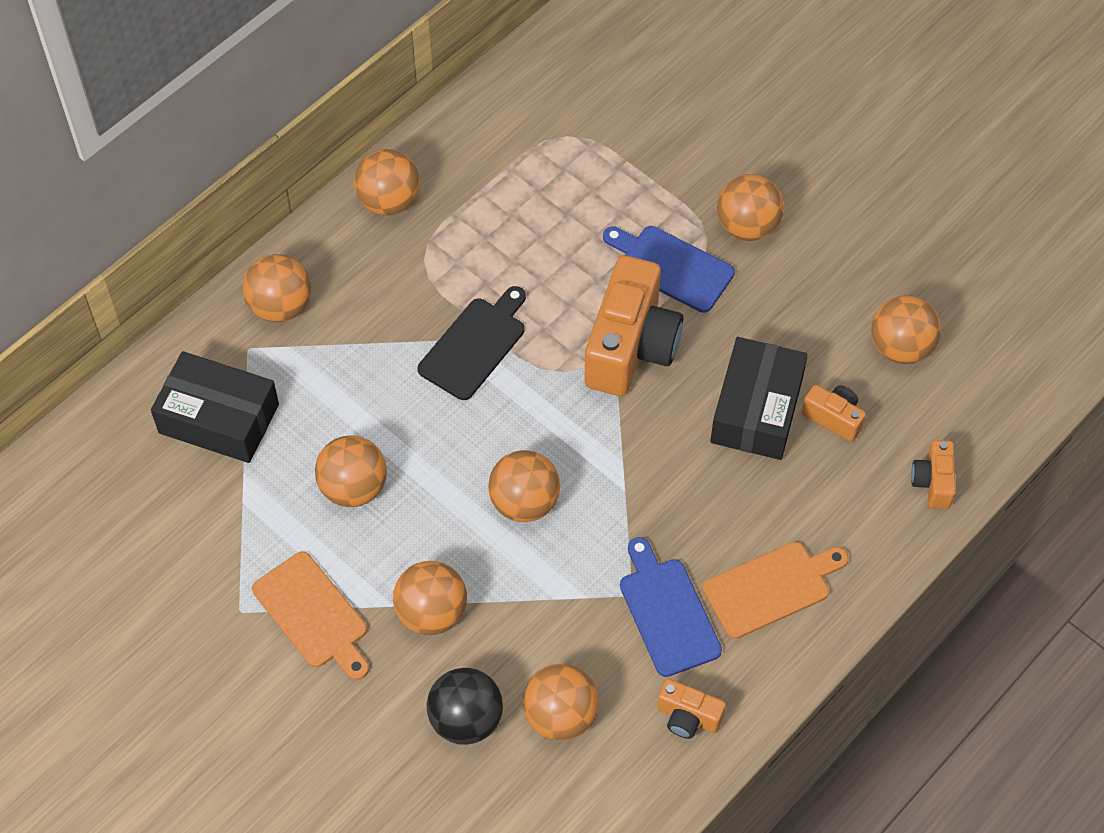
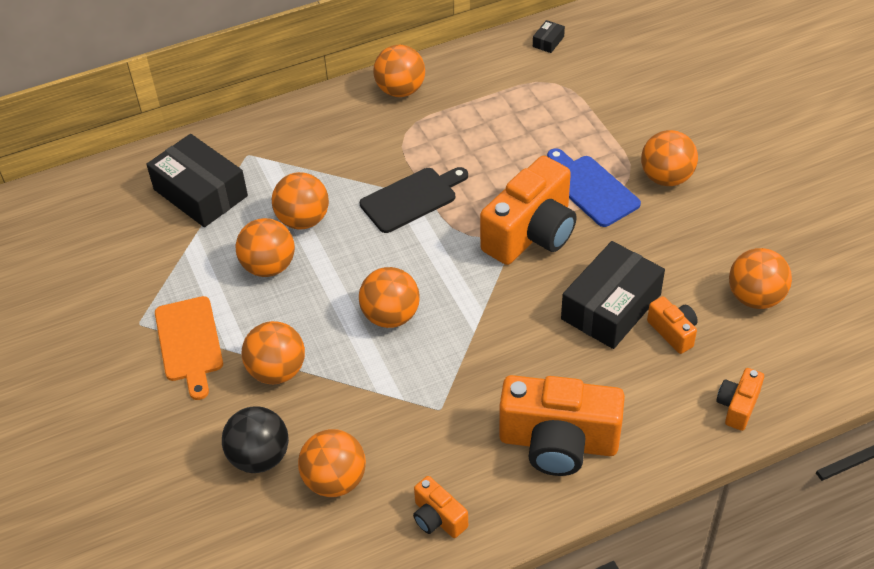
camera: 25 degrees right, 10 degrees down
(280, 306) = (286, 135): orange ball -> orange ball (303, 220)
(533, 79) = (548, 41): none -> black box
(667, 612) = (462, 432): blue cutting board -> none
(771, 588) = (558, 442): orange cutting board -> orange camera

